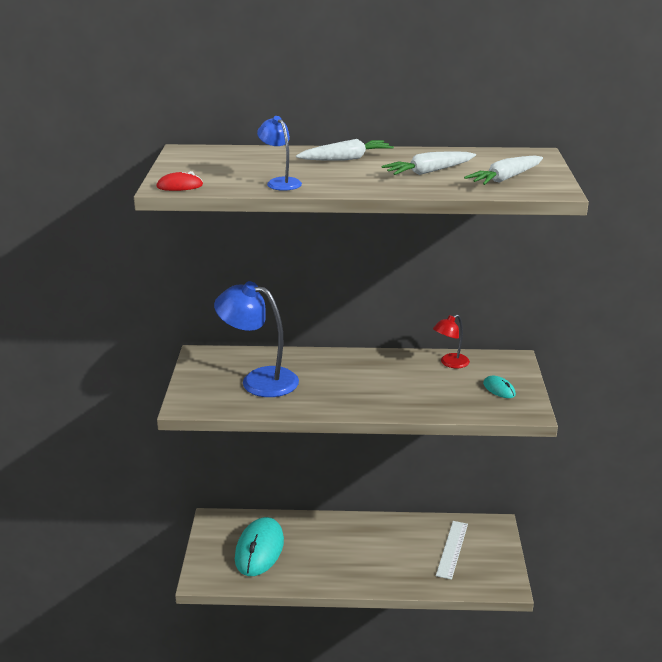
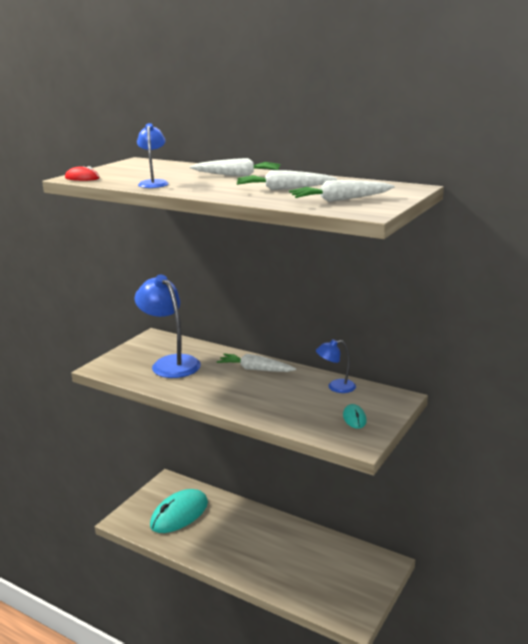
camera: 30 degrees right, 5 degrees down
(355, 364) = (255, 369): none -> white carrot
(450, 363) = (336, 387): red lamp -> blue lamp
(452, 549) = (331, 569): white ruler -> none

